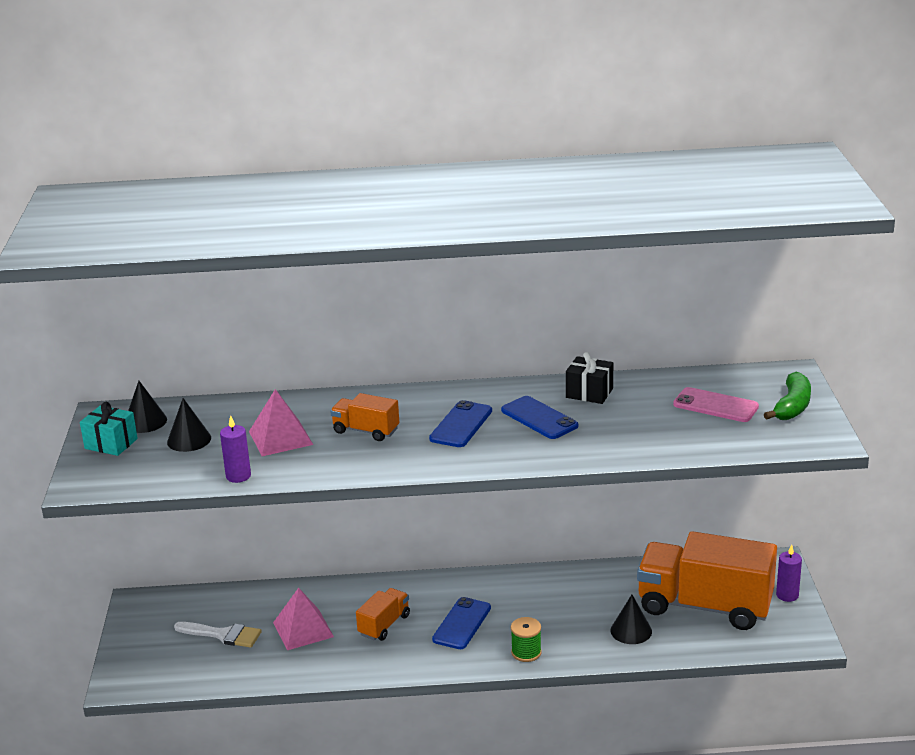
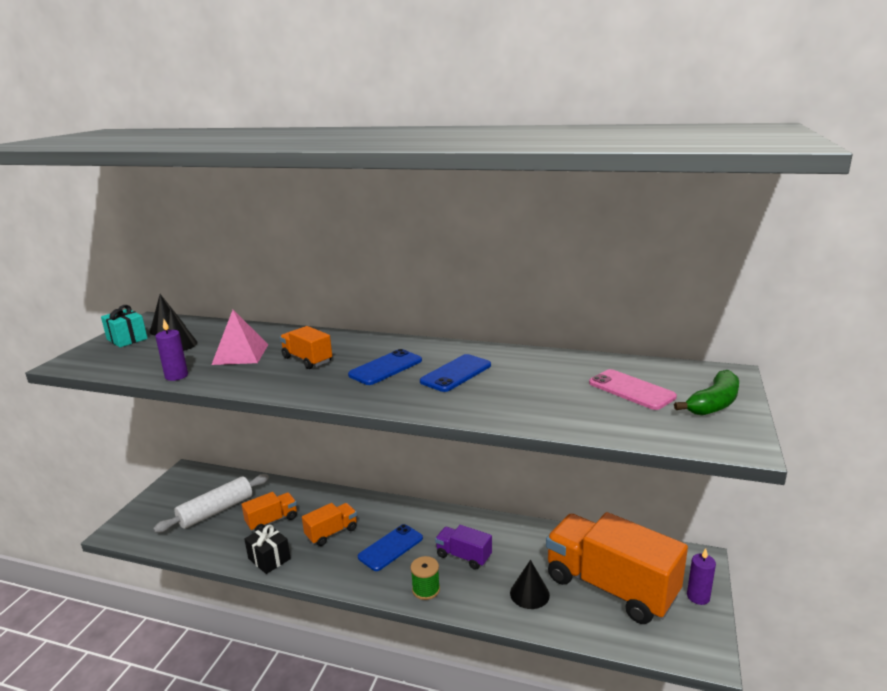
camera: 20 degrees right, 5 degrees down
(223, 635) = (216, 511): white brush -> white rolling pin
(303, 629) = (272, 521): pink pyramid -> orange truck
(539, 418) = (456, 373): blue phone -> blue phone turned 60 degrees clockwise
(545, 613) = (463, 556): none -> purple truck
(589, 393) = (517, 361): black gift -> black gift (269, 559)

